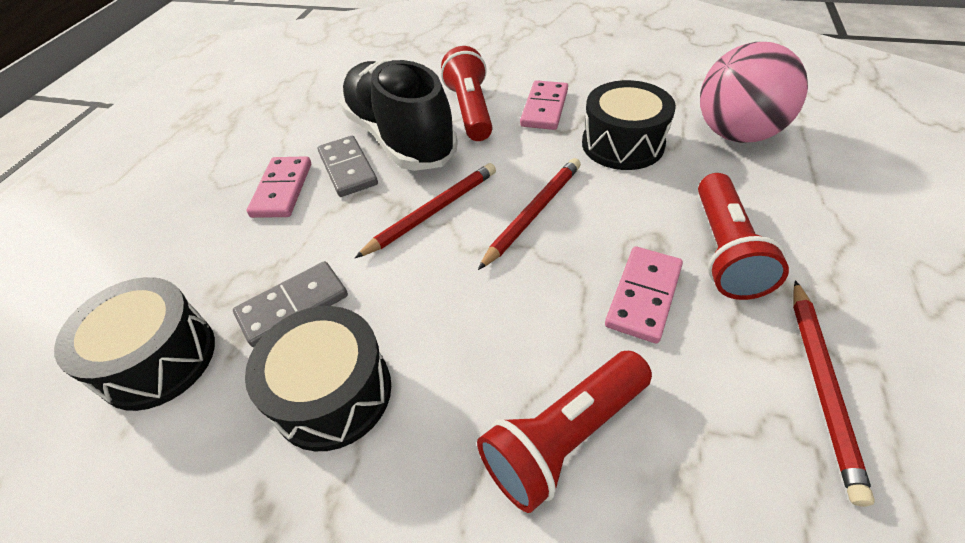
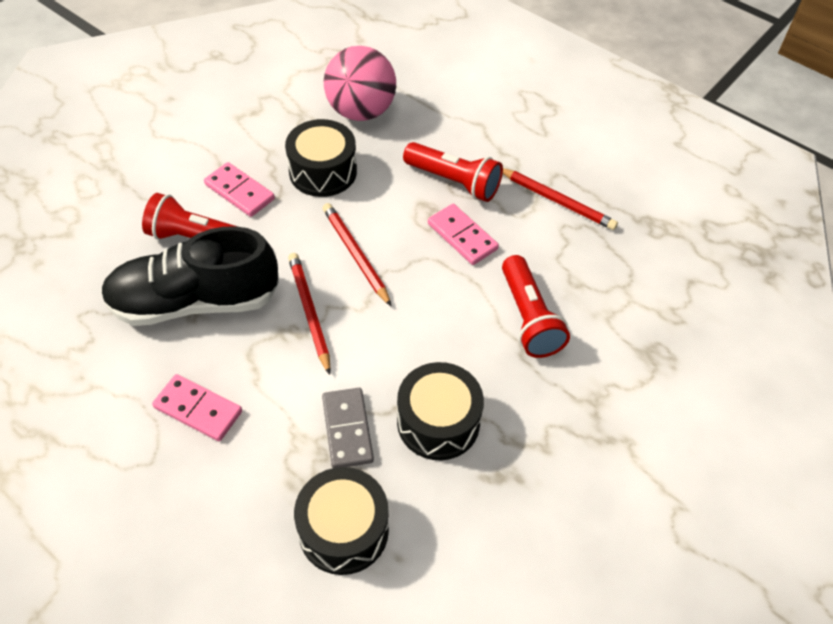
camera: 70 degrees left, 5 degrees up
(348, 169) = (208, 352): grey domino -> none

